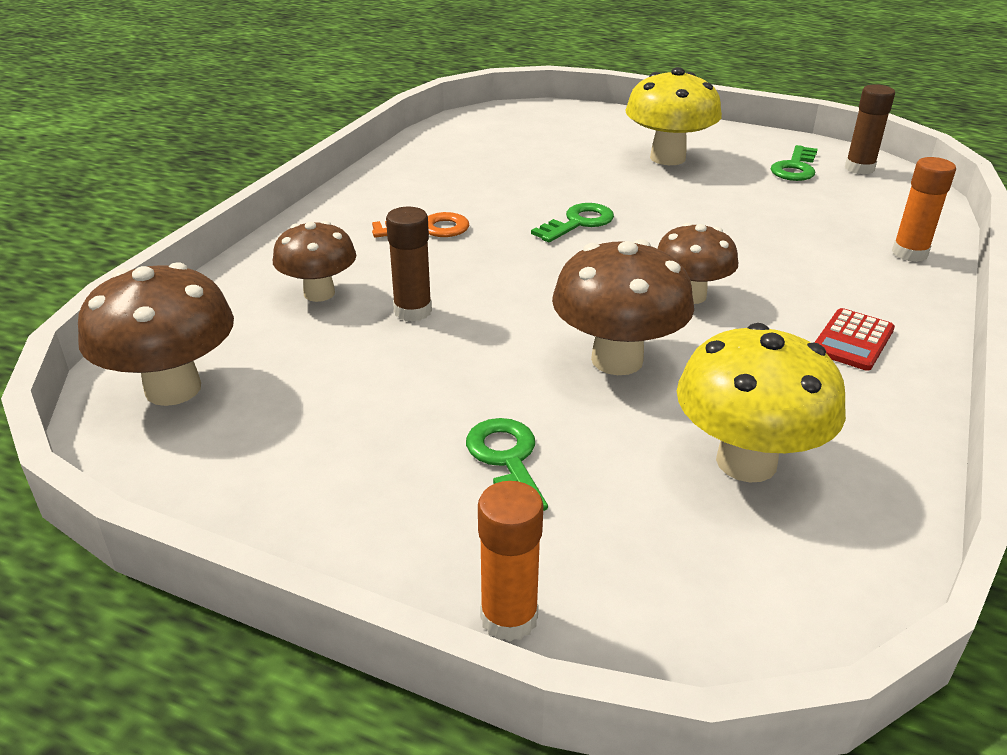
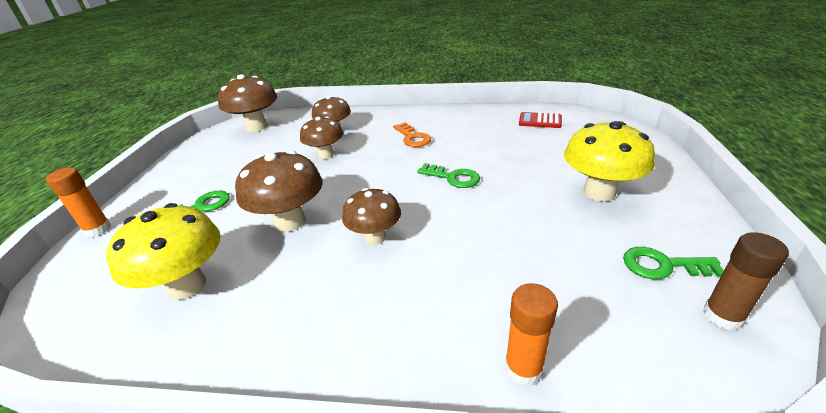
camera: 75 degrees right, 0 degrees up
(413, 311) = (325, 155): brown glue stick -> brown mushroom
(852, 340) = (334, 329): red calculator -> red calculator (540, 121)

